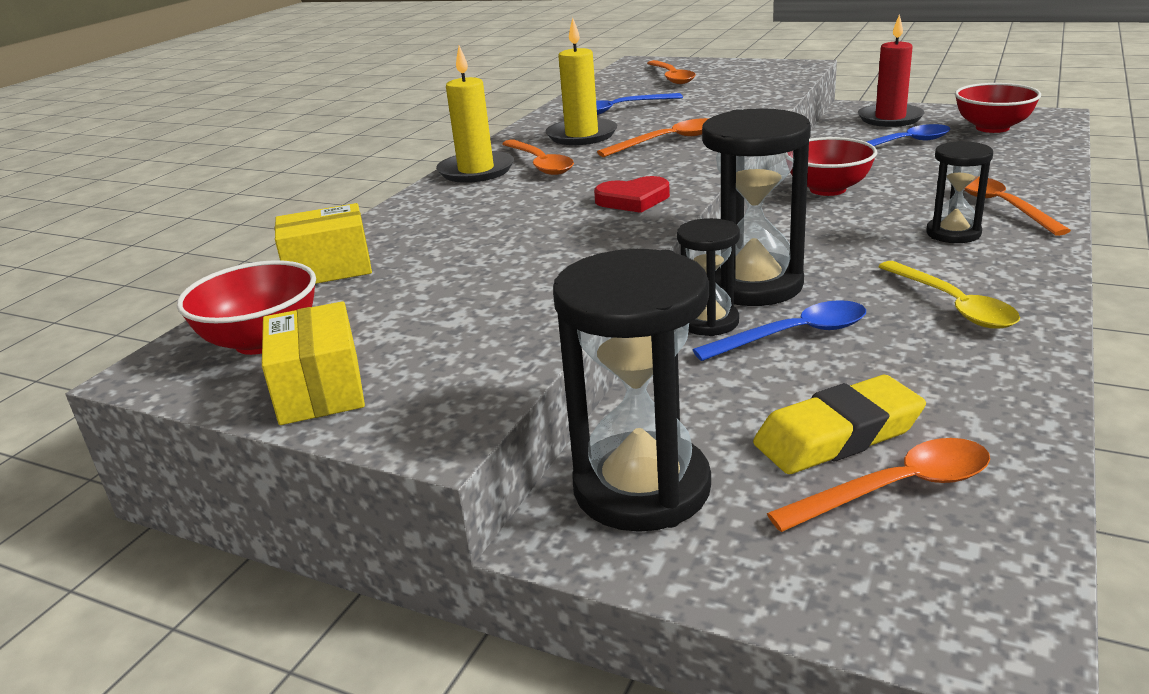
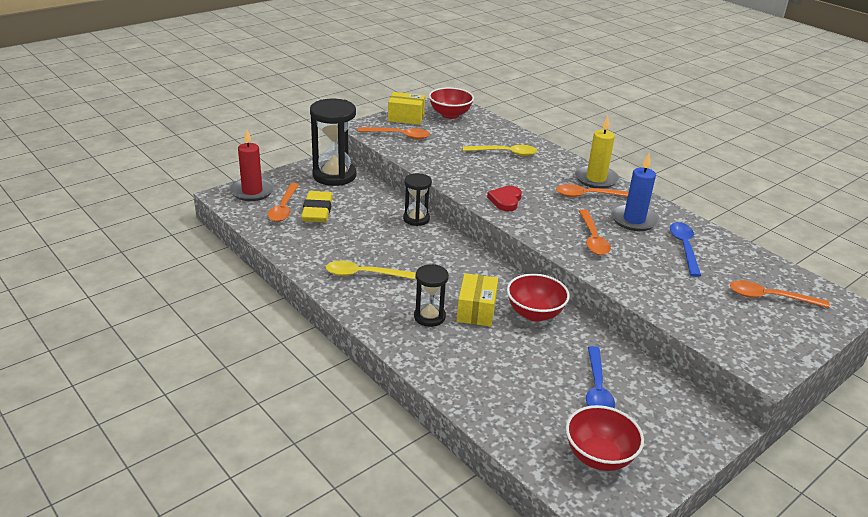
camera: 110 degrees right, 5 degrees up
(329, 269) = (500, 131): yellow box -> yellow box (476, 310)
(440, 241) = (505, 153): none -> yellow spoon
(581, 135) = (634, 220): yellow candle -> blue candle
(753, 285) = (437, 240): black hourglass -> none
(793, 335) = (385, 230): blue spoon -> none
(890, 118) = (671, 422): red candle -> red candle (252, 191)
(1002, 206) = (445, 354): orange spoon -> orange spoon (399, 136)

